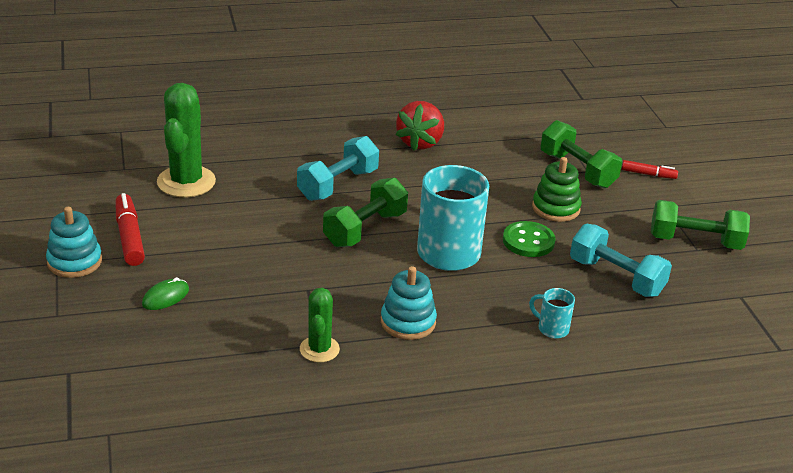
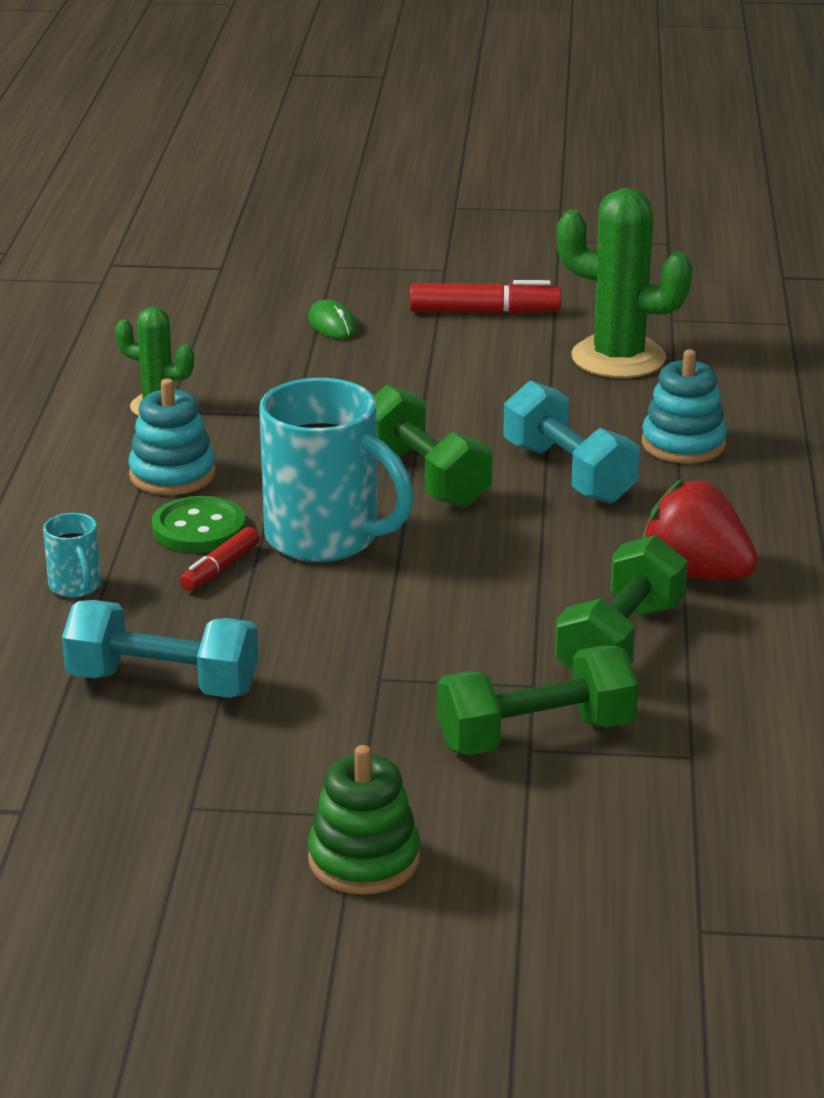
camera: 110 degrees right, 5 degrees down
(74, 262) = (441, 279): turquoise stacking toy -> turquoise stacking toy (683, 444)
(528, 241) = (317, 619): green button -> green button (199, 528)
(552, 328) = (76, 587): turquoise mug -> turquoise mug turned 105 degrees clockwise
(556, 208) = (407, 673): green stacking toy -> green stacking toy (364, 860)
(616, 277) = (163, 683): turquoise dumbbell -> turquoise dumbbell turned 45 degrees clockwise
(648, 174) = (488, 829): red marker -> red marker (220, 569)
(695, 241) = (217, 812): green dumbbell -> green dumbbell (620, 642)

